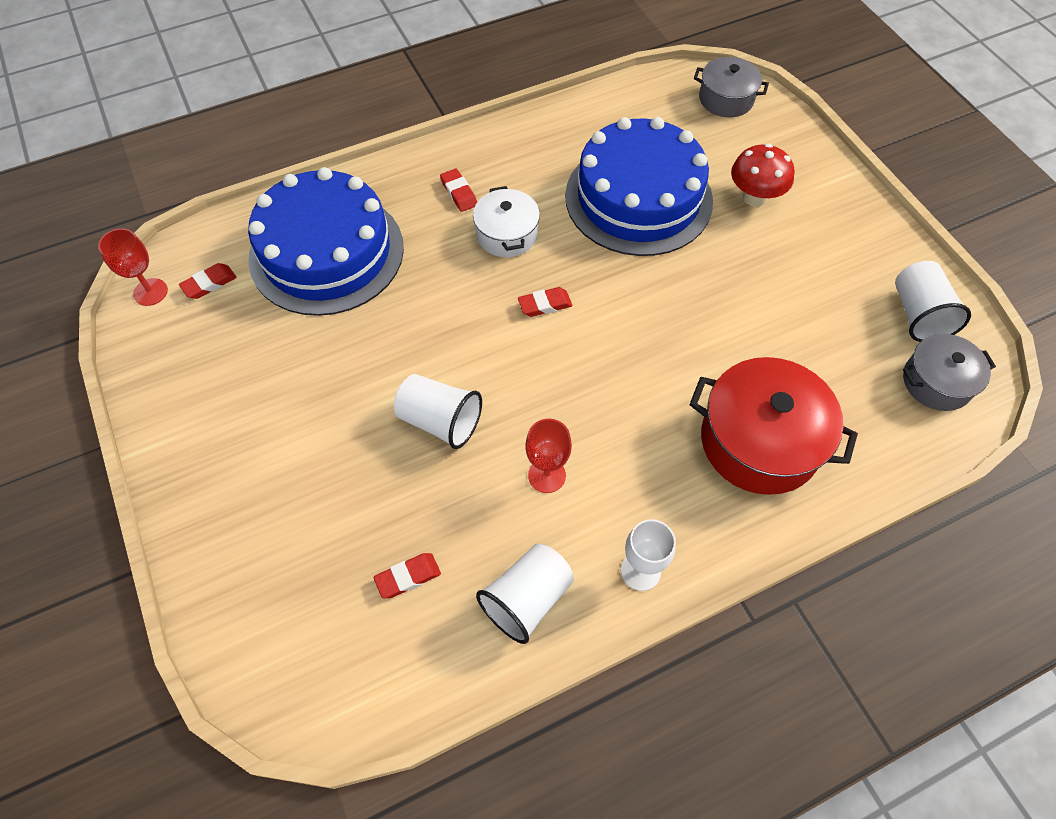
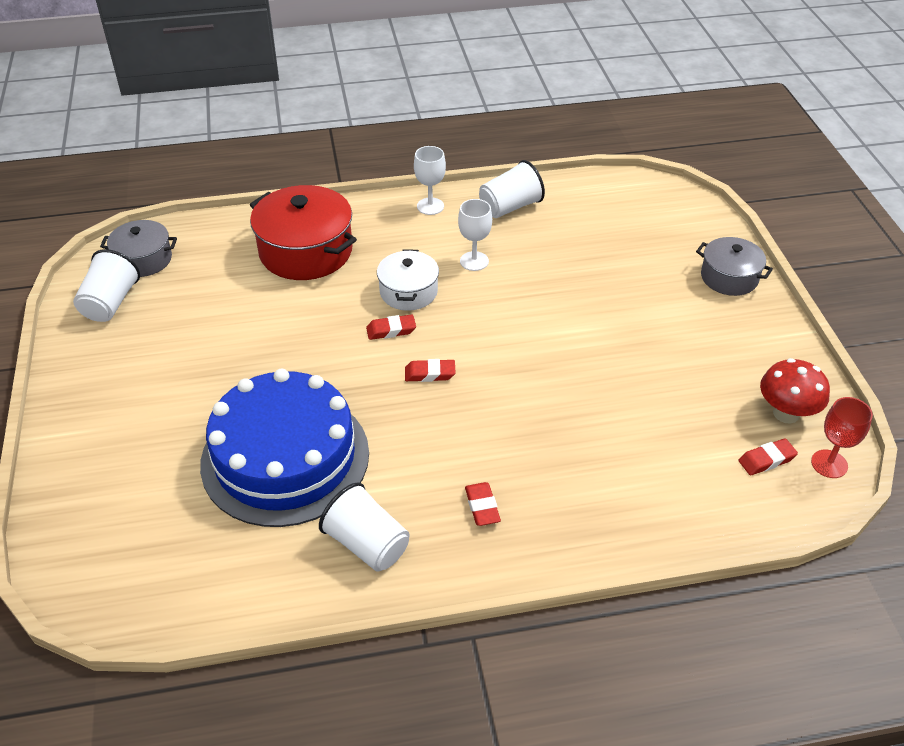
camera: 165 degrees left, 15 degrees down
(326, 252) = (641, 468): blue cake -> none
(408, 577) = (587, 229): red eraser -> red eraser (391, 330)
(440, 421) = (548, 307): white cup -> white cup (367, 544)
(507, 234) = (443, 447): white pot -> white pot (408, 292)
(547, 475) = (474, 261): red goblet -> white goblet
(726, 99) = (97, 566): grey pot -> grey pot (729, 277)
(754, 197) = (164, 432): red mushroom -> red mushroom (786, 413)

